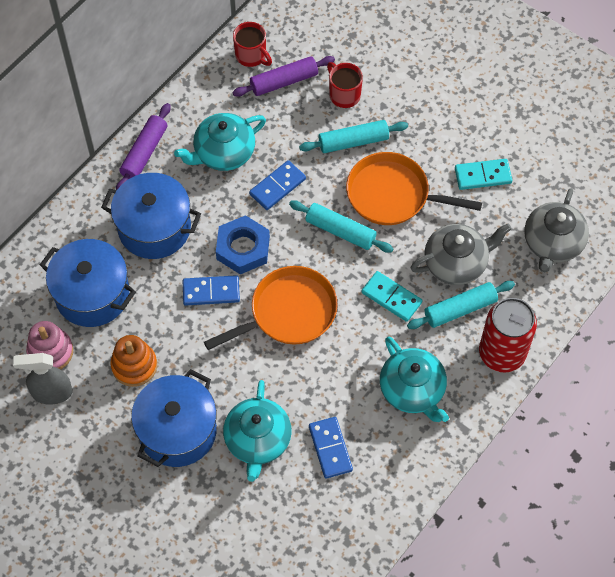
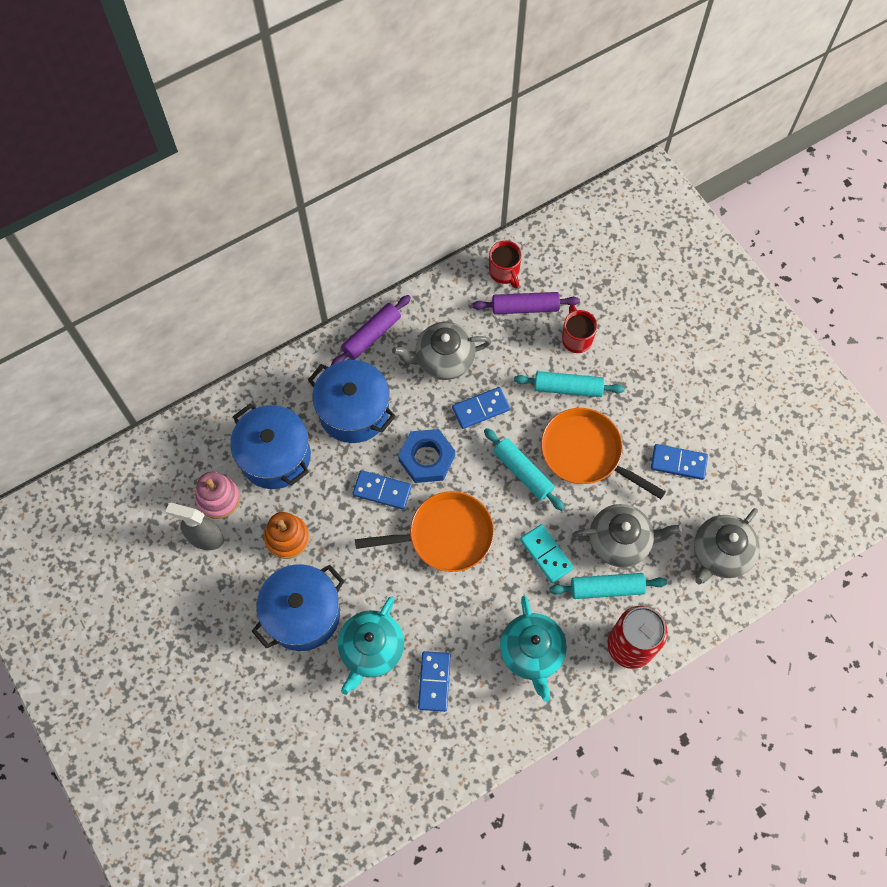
camera: 20 degrees right, 5 degrees up
(223, 152) = (443, 359): turquoise teapot -> grey teapot
(483, 175) = (678, 462): turquoise domino -> blue domino

